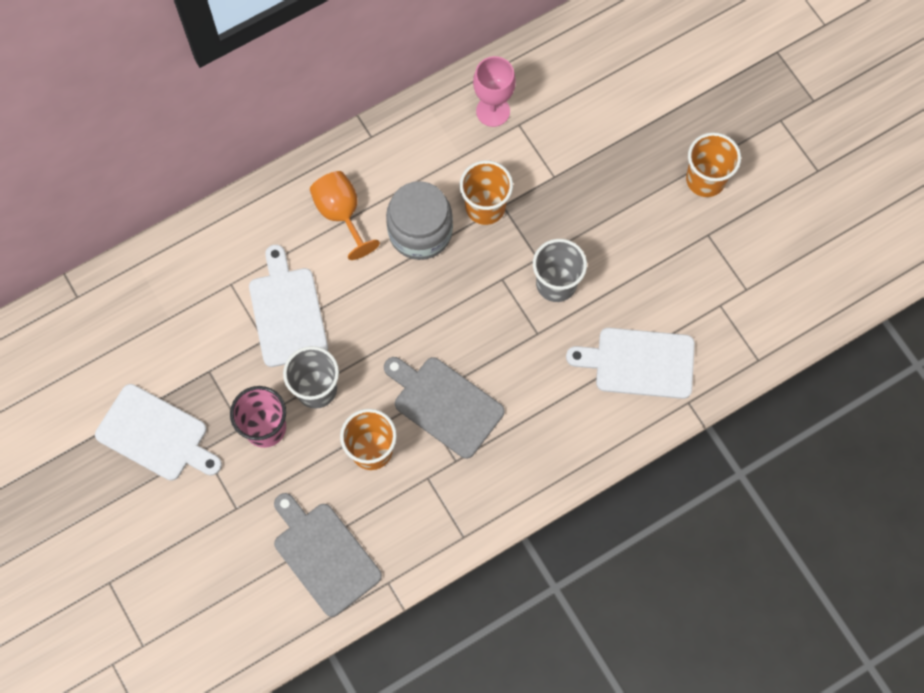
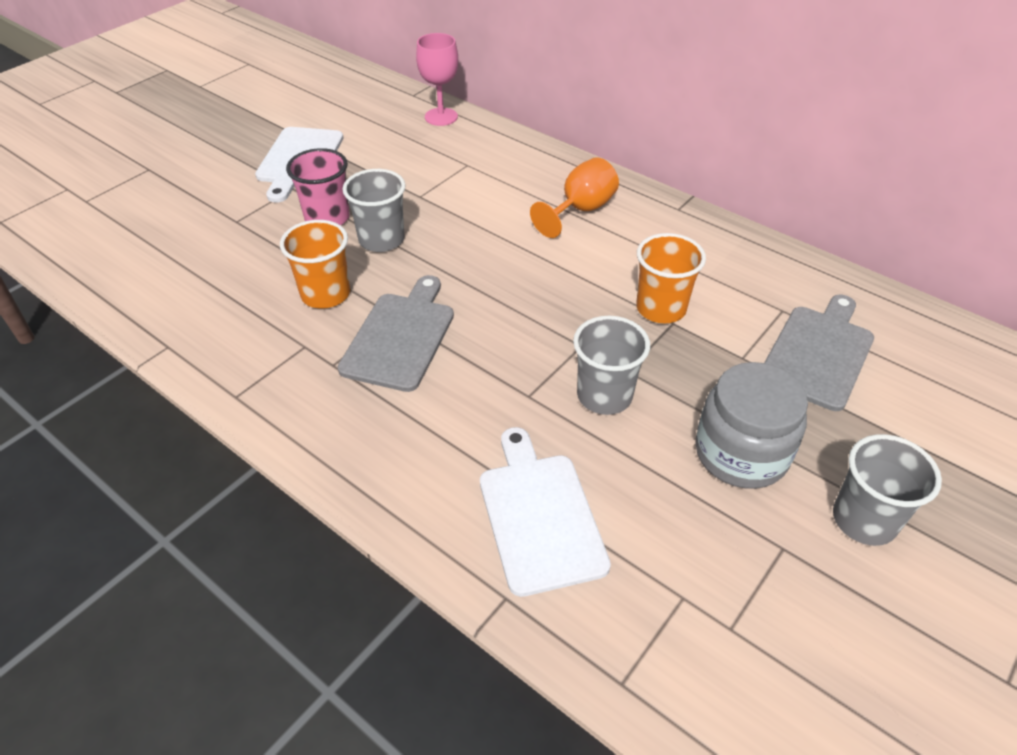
camera: 70 degrees right, 25 degrees down
(287, 312) = (455, 202): white cutting board -> none
(324, 555) = (194, 290): grey cutting board -> grey cutting board (818, 353)
(420, 231) = (597, 267): grey jar -> grey jar (741, 453)
(493, 111) = (780, 285): pink goblet -> pink goblet (441, 117)
(705, 179) = (864, 520): orange cup -> grey cup

